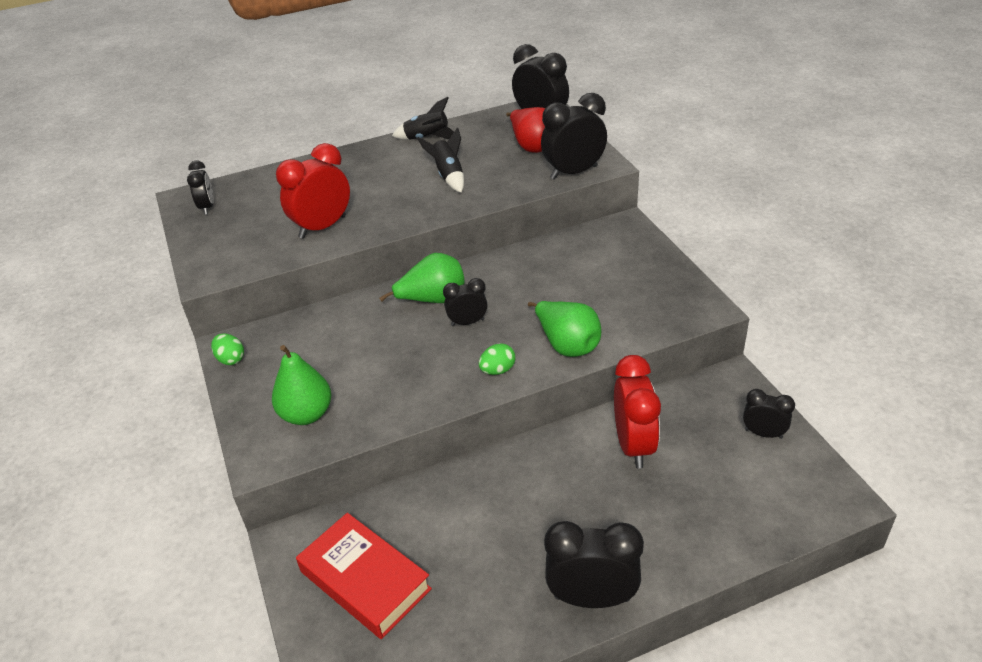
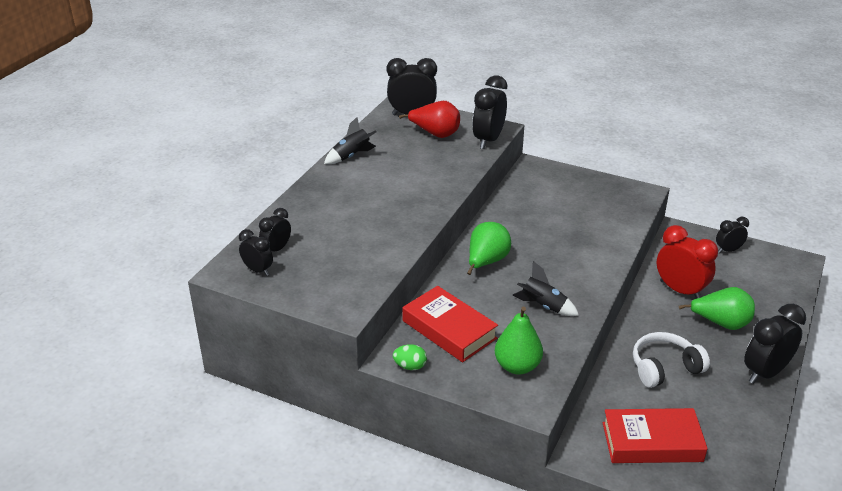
camera: 45 degrees left, 5 degrees down
(307, 345) = (449, 329): none -> red book
(322, 227) = (377, 243): red clock -> none
(448, 176) = (410, 174): black rocket -> black rocket (543, 306)
(467, 322) = (529, 264): black clock -> black clock (277, 249)
(490, 515) = (664, 368): none -> white headphones
(497, 370) = (588, 280): green egg -> none
(567, 345) = (603, 247): green pear -> green pear (720, 323)

